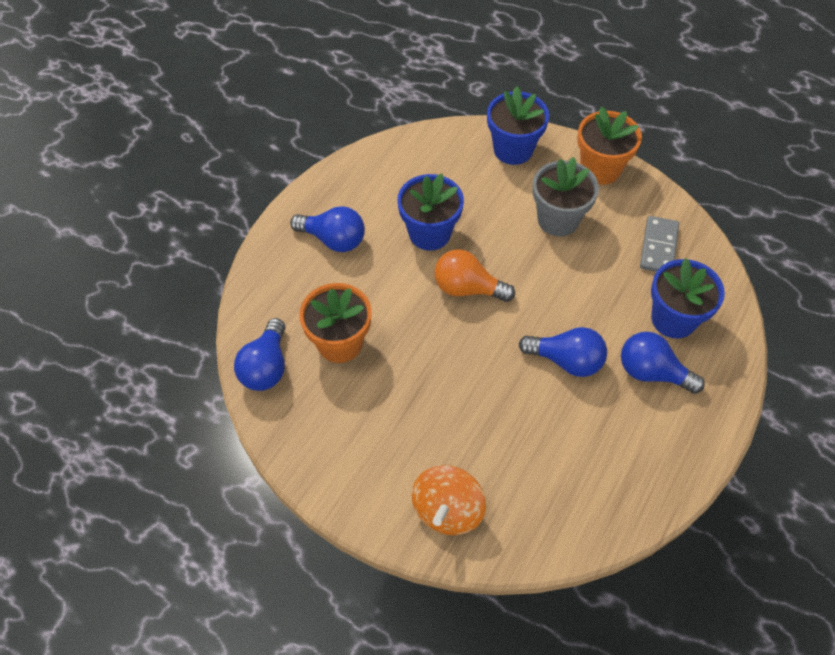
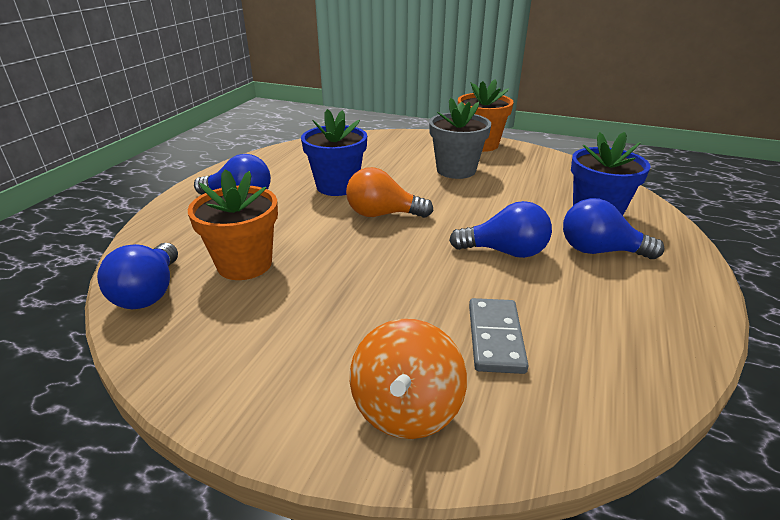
camera: 10 degrees left, 25 degrees down
(513, 149) = (402, 141): blue flower pot -> none
(658, 247) = (554, 177): grey domino -> grey domino (495, 338)

